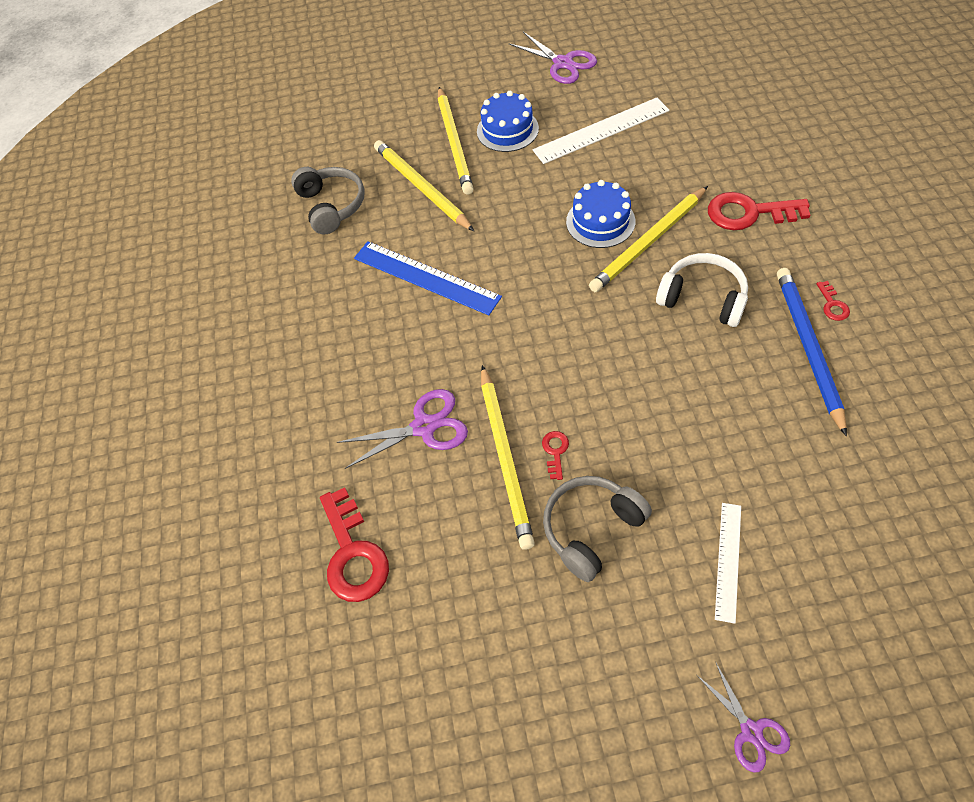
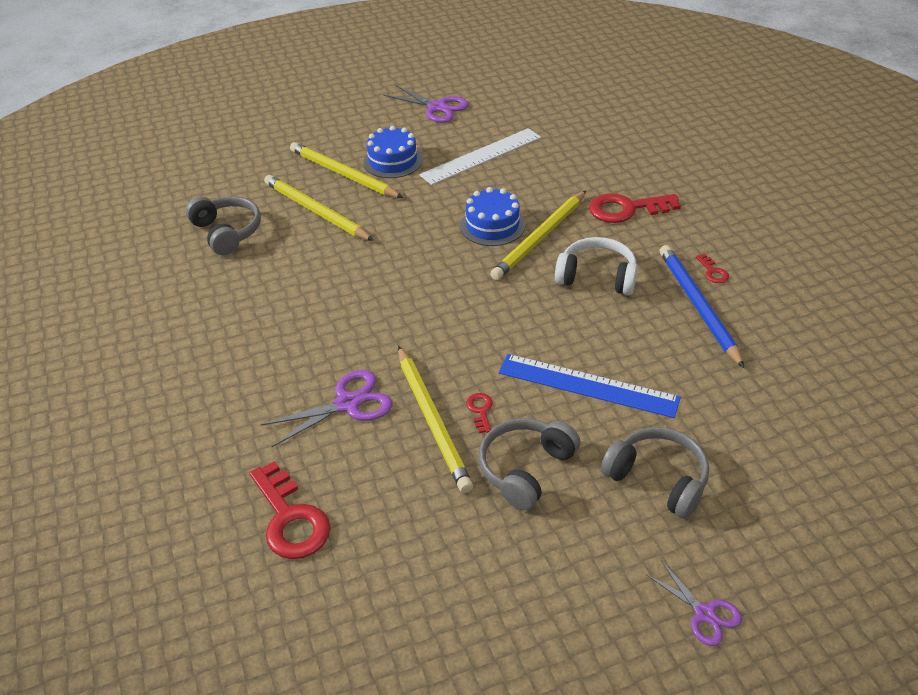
camera: 15 degrees left, 15 degrees down
(426, 277) = (331, 282): blue ruler -> blue ruler (587, 385)
(454, 143) = (343, 174): yellow pencil -> yellow pencil turned 150 degrees clockwise
(728, 560) = (658, 479): white ruler -> grey headphones

